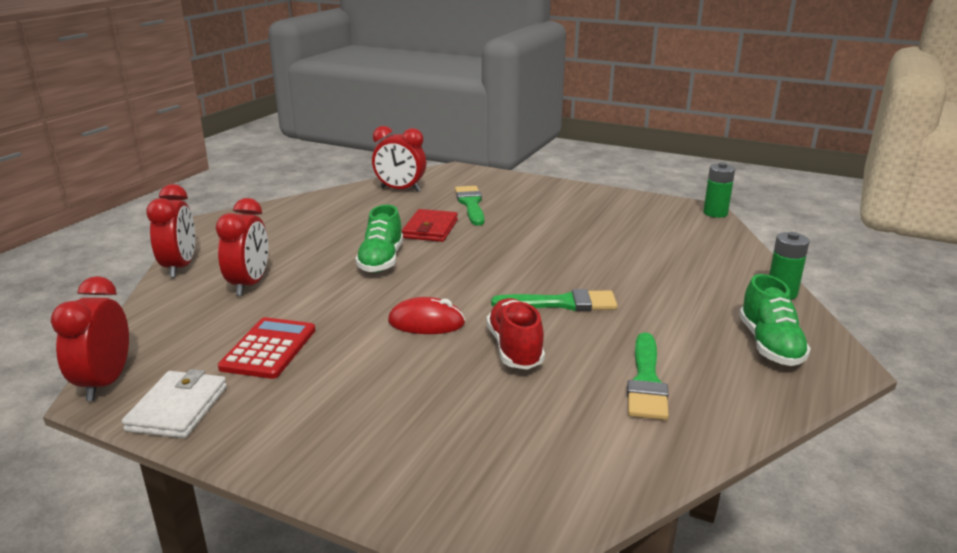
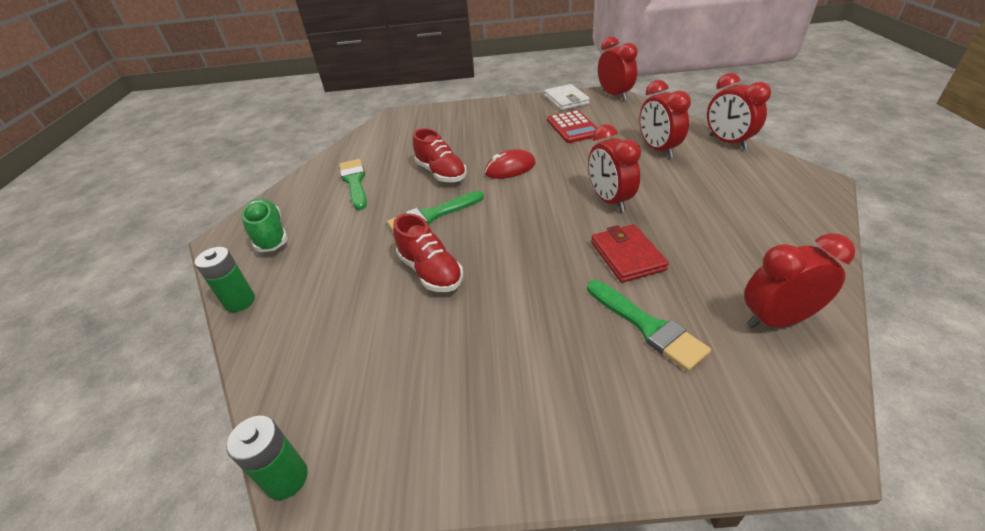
camera: 155 degrees right, 15 degrees up
(381, 260) = (609, 200): green shoe -> red clock
(591, 263) = (430, 271): none -> red shoe

